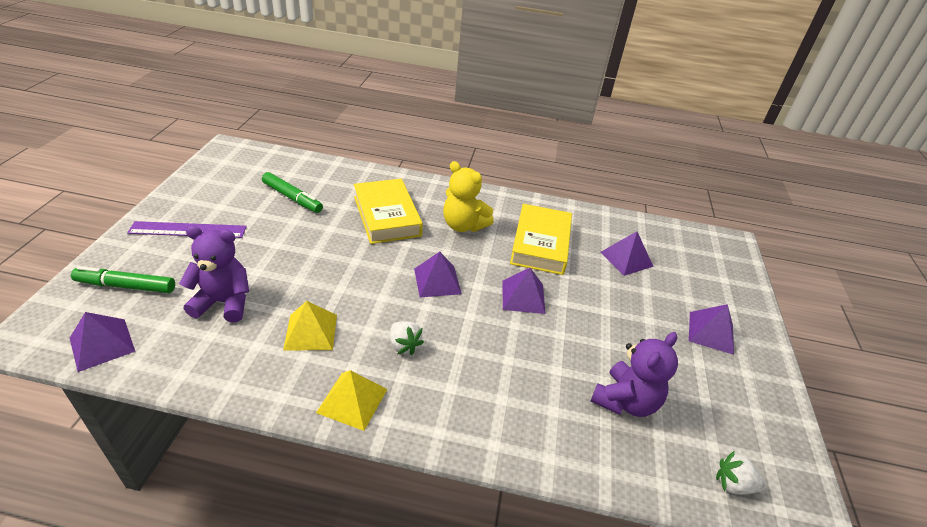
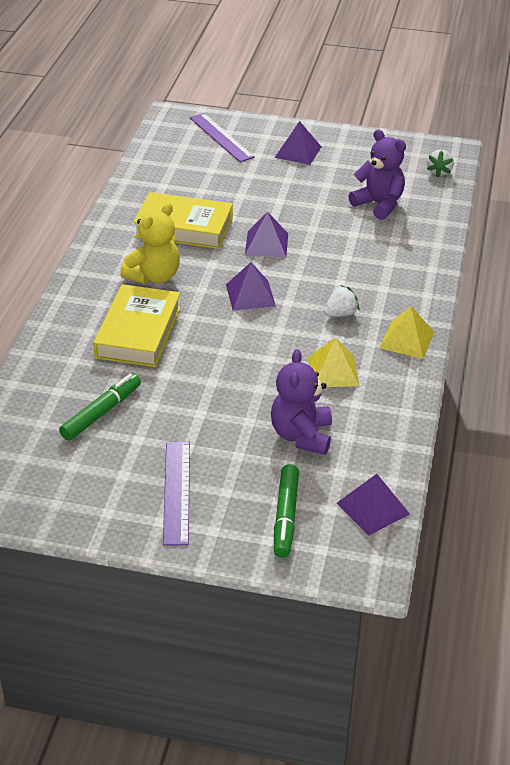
camera: 85 degrees left, 0 degrees up
(387, 216) = (138, 332): yellow book -> yellow book turned 60 degrees counterclockwise
(626, 259) = (204, 179): purple pyramid -> none
(709, 274) = (221, 137): none -> purple ruler

